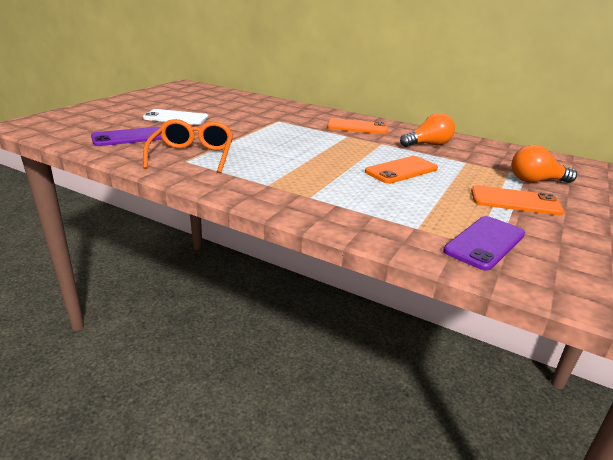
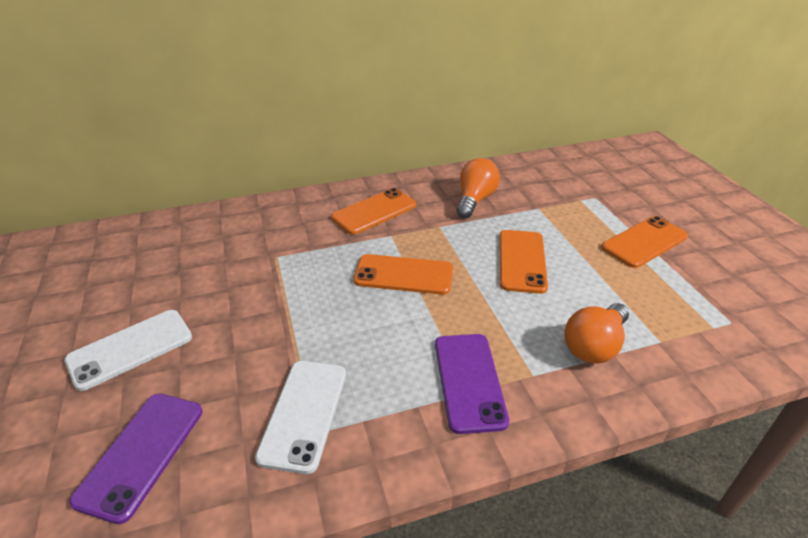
camera: 45 degrees left, 10 degrees up
(193, 155) = (304, 413): orange glasses -> white phone
(322, 147) = (403, 275): none -> orange phone
(485, 242) = (714, 318): purple phone -> purple phone (469, 381)
(535, 181) = (612, 201): orange light bulb -> orange light bulb (594, 346)

